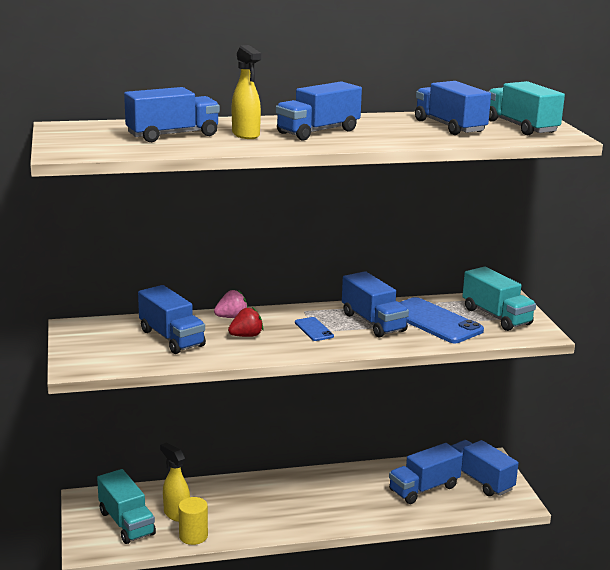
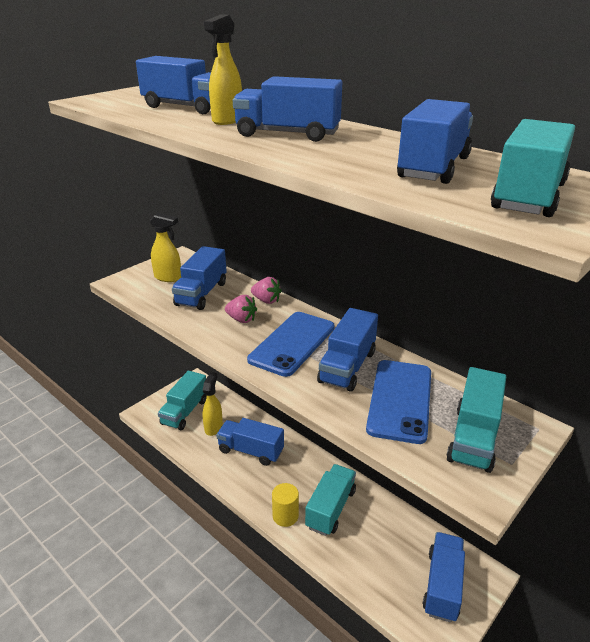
camera: 55 degrees right, 10 degrees up
(111, 343) = (168, 278): none -> yellow spray bottle
(193, 536) = (196, 449): yellow cylinder -> yellow cylinder (285, 516)
(246, 336) = (241, 319): red strawberry -> pink strawberry
(314, 329) = (292, 343): blue phone -> blue phone, size x2.06
(358, 494) = (330, 508): none -> turquoise truck
(424, 489) = (383, 549): blue truck -> blue truck (251, 451)

